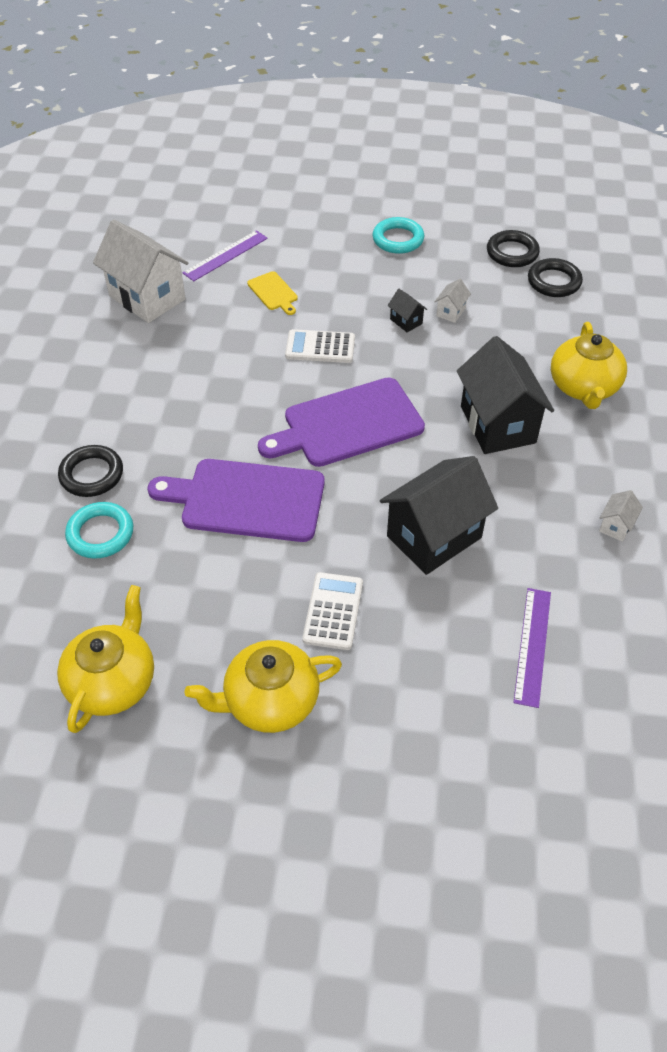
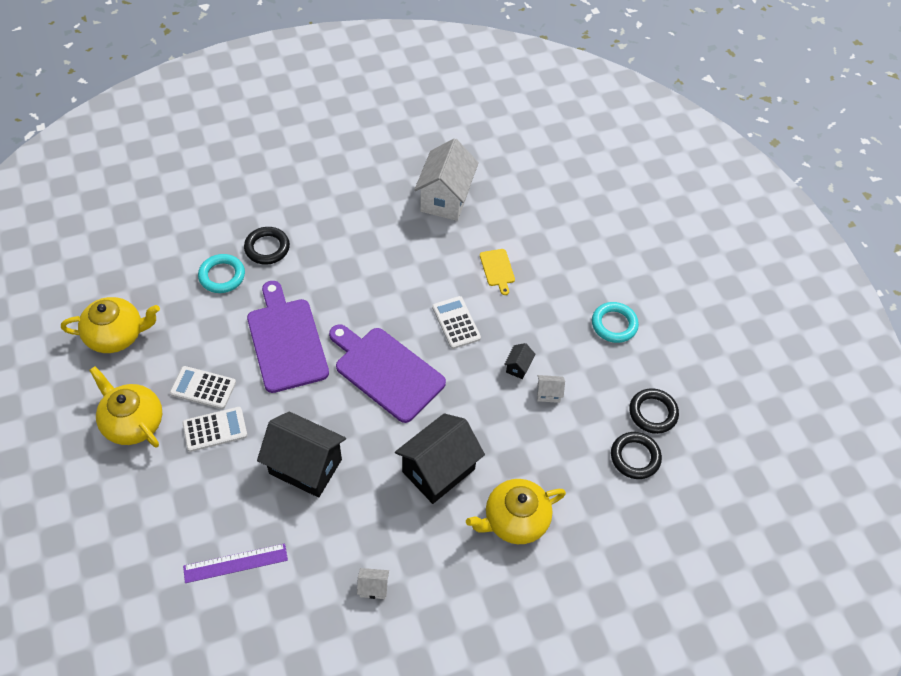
camera: 60 degrees right, 5 degrees up
(225, 255) = (519, 223): purple ruler -> none
(263, 605) = (203, 388): none -> white calculator
(273, 292) = (497, 269): yellow cutting board -> yellow cutting board turned 45 degrees counterclockwise

